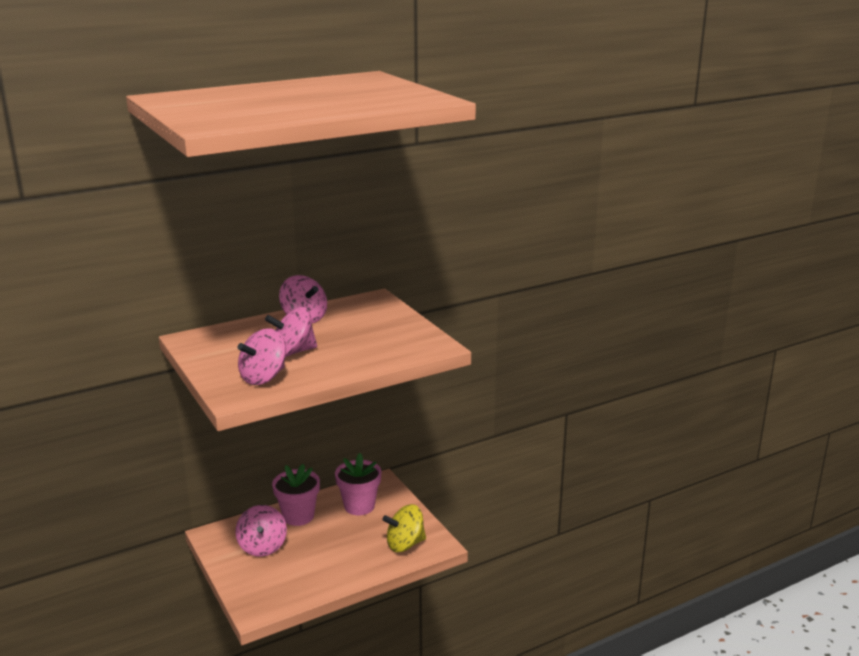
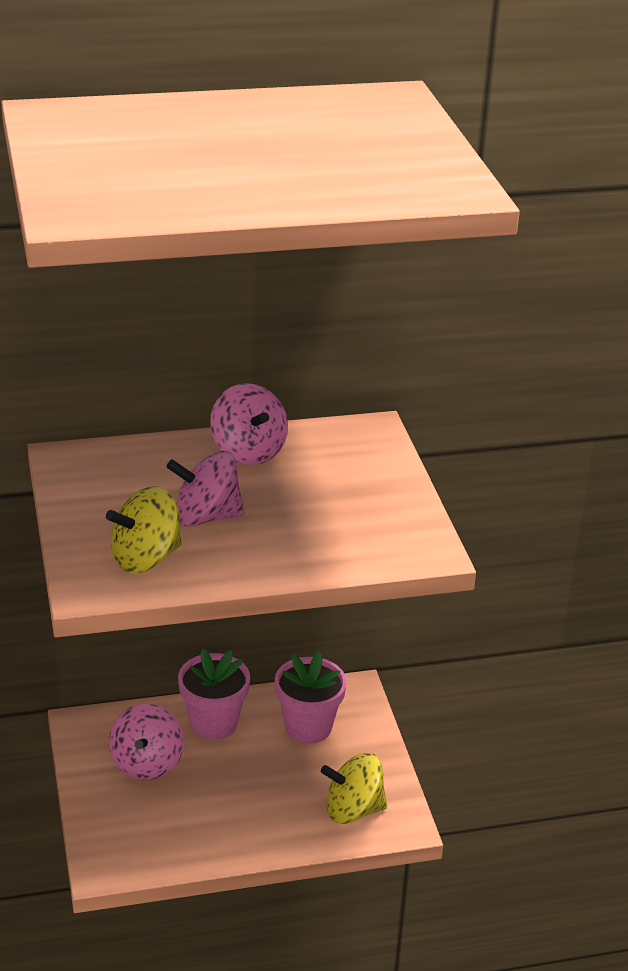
camera: 15 degrees right, 10 degrees up
(263, 377) = (146, 558): pink spinning top -> yellow spinning top

